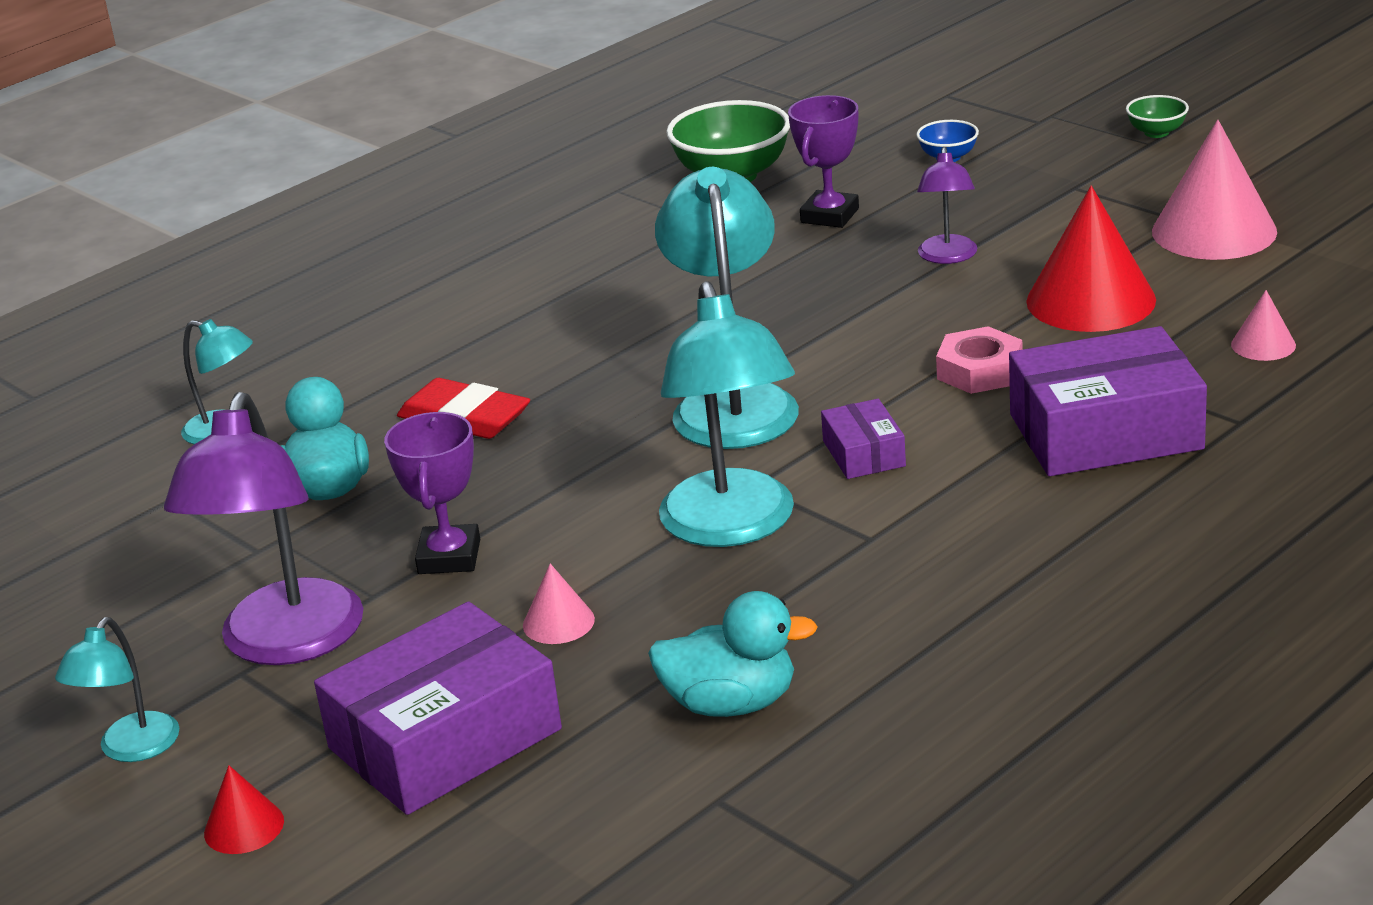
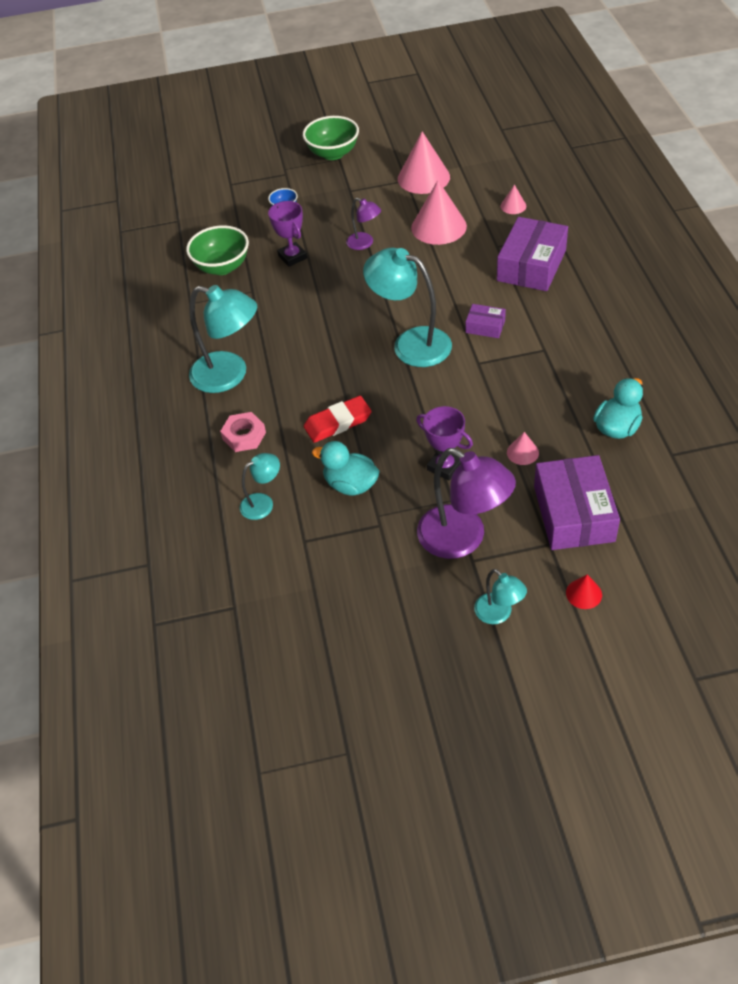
camera: 55 degrees left, 20 degrees up
(733, 527) = (502, 380): turquoise lamp -> turquoise lamp (229, 375)
(979, 371) = (458, 274): pink nut -> pink nut (244, 436)
(1091, 300) = (439, 227): red cone -> pink cone
(1156, 132) = (333, 153): green bowl -> green bowl, size x2.01

